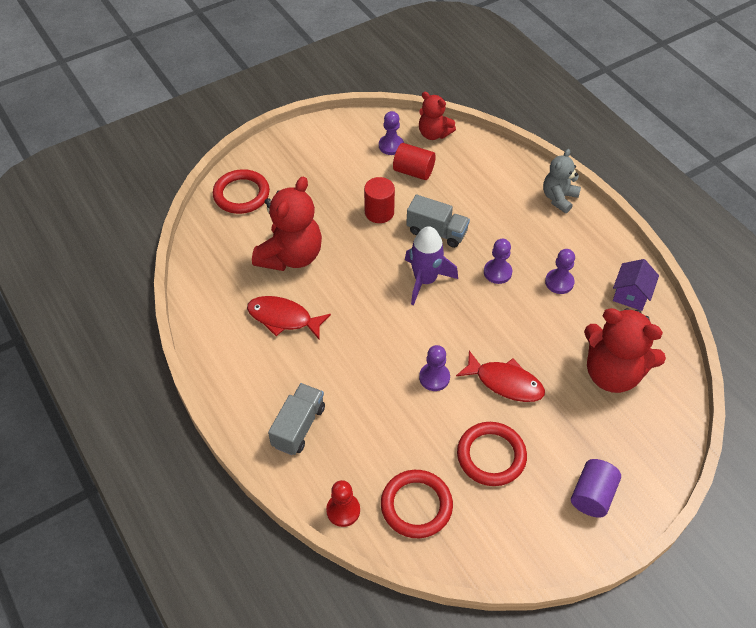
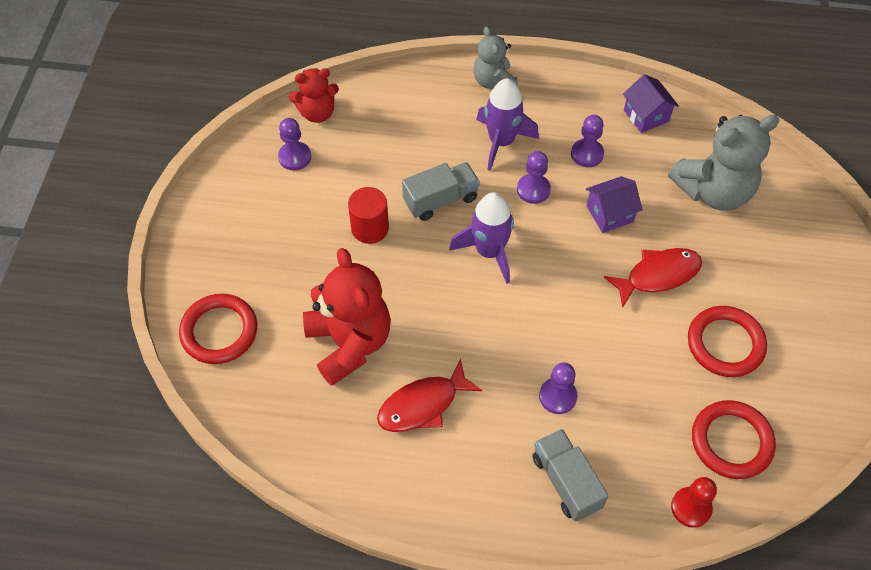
camera: 50 degrees left, 5 degrees up
(413, 171) = (347, 163): red cylinder -> none
(434, 378) = (606, 326): purple pawn -> purple pawn (557, 396)
(516, 232) = (501, 142): none -> purple rocket
(525, 325) = (609, 214): none -> purple house
(592, 495) = (820, 299): purple cylinder -> none
(612, 373) = (714, 191): red teddy bear -> grey teddy bear

